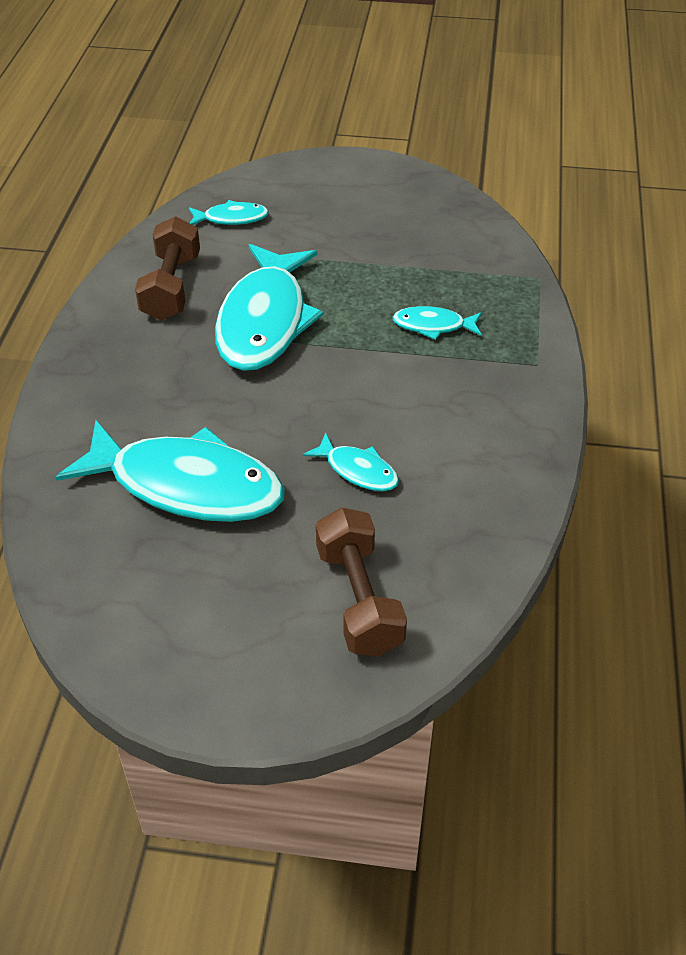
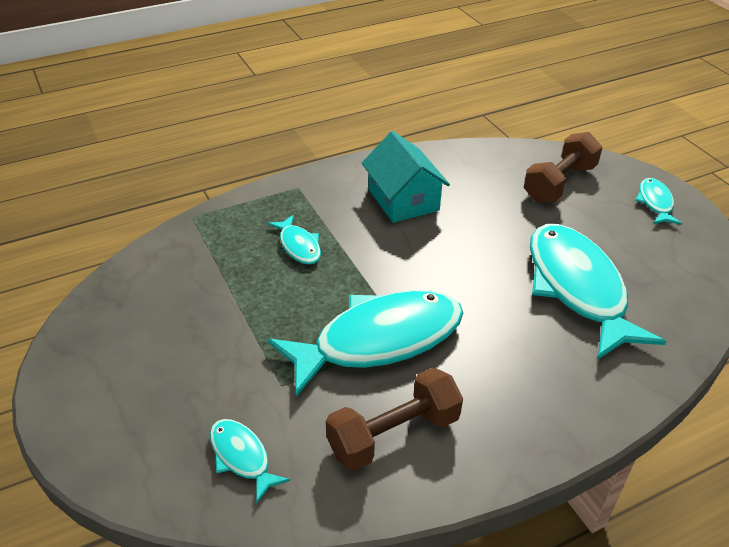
camera: 125 degrees left, 5 degrees down
(358, 470) = (475, 221): turquoise fish -> turquoise fish (655, 203)
(447, 433) = (403, 200): none -> turquoise house

